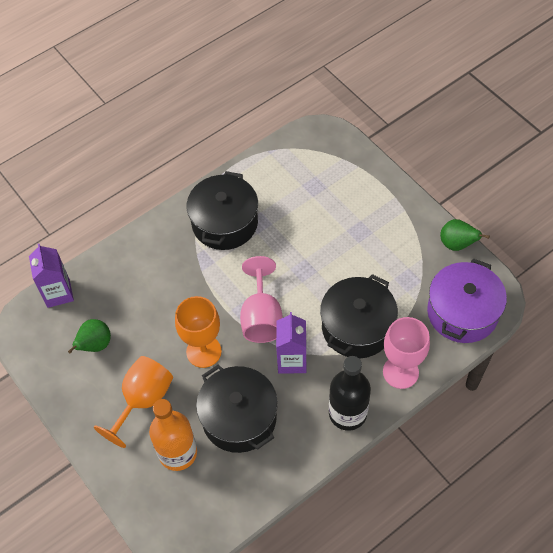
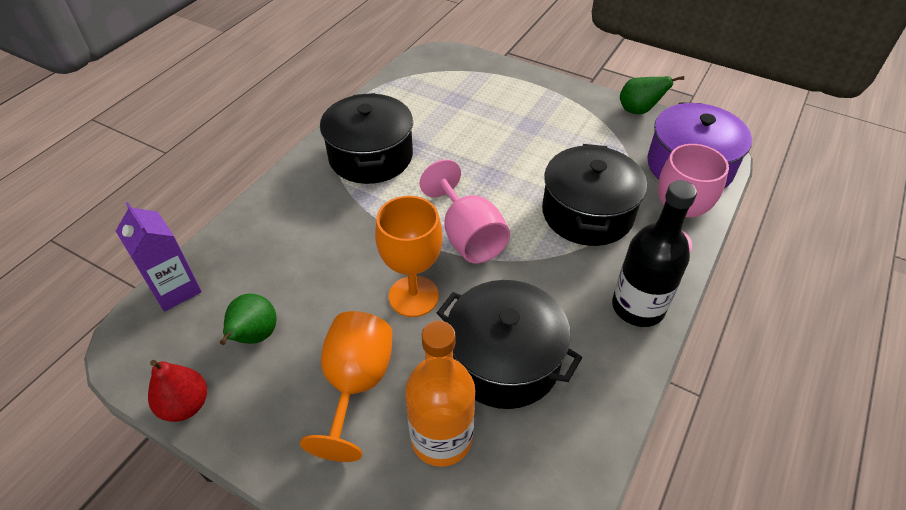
camera: 25 degrees left, 10 degrees down
(42, 377) = (185, 405): none -> red pear
(292, 360) = (533, 271): purple carton -> none

